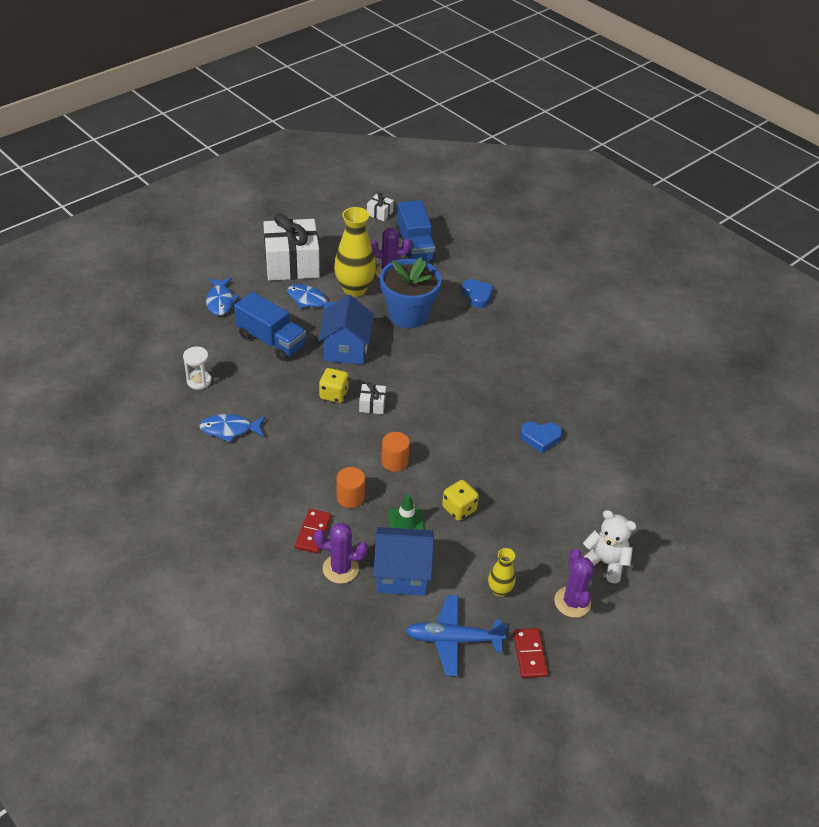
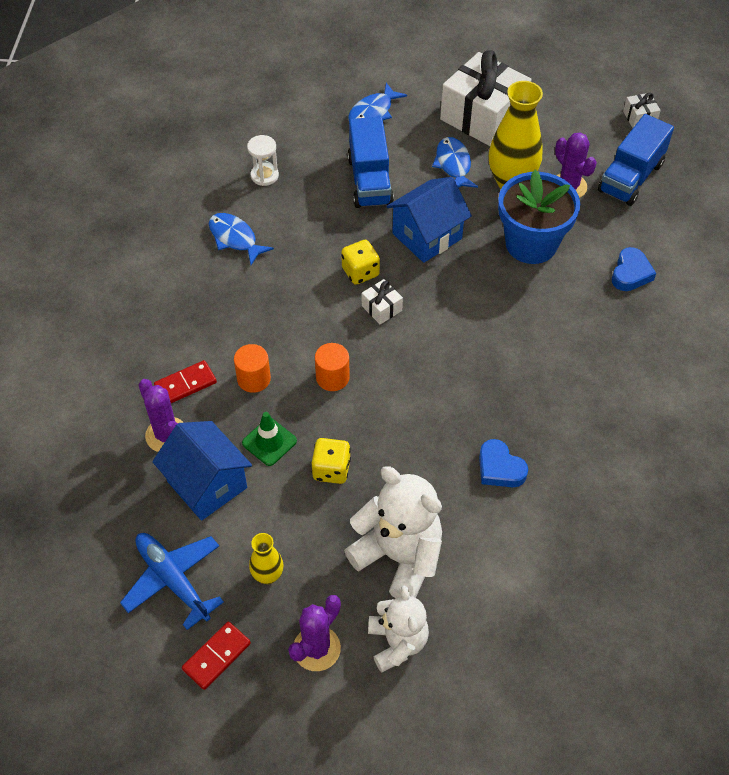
camera: 50 degrees right, 10 degrees up
(550, 522) = (399, 556): none -> white teddy bear

